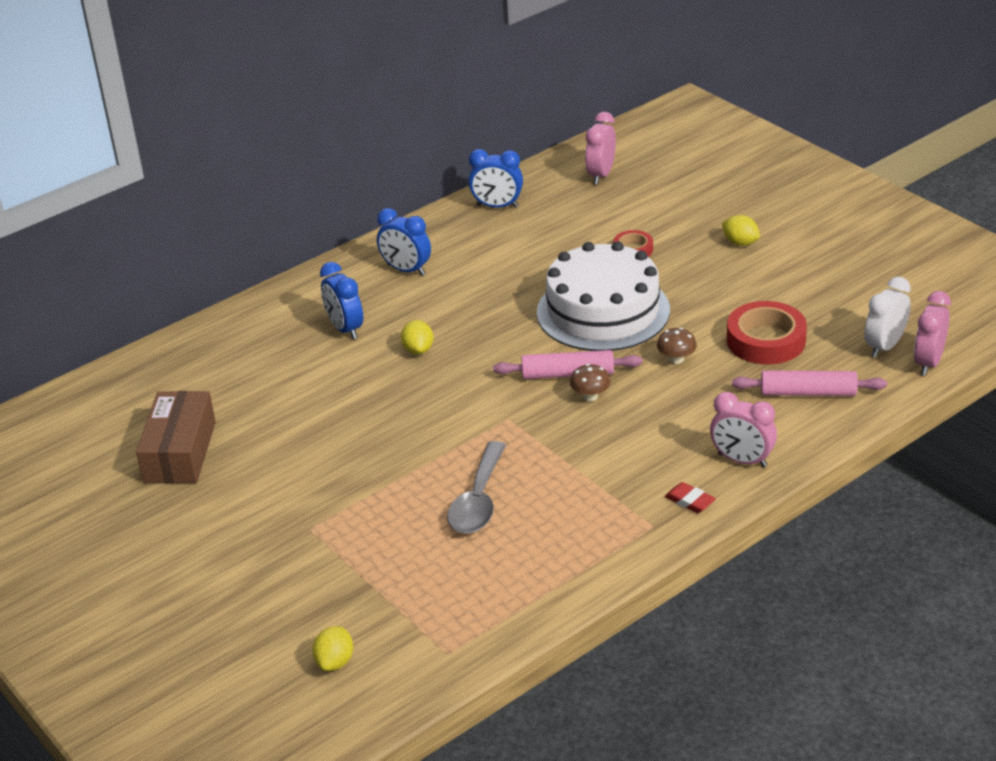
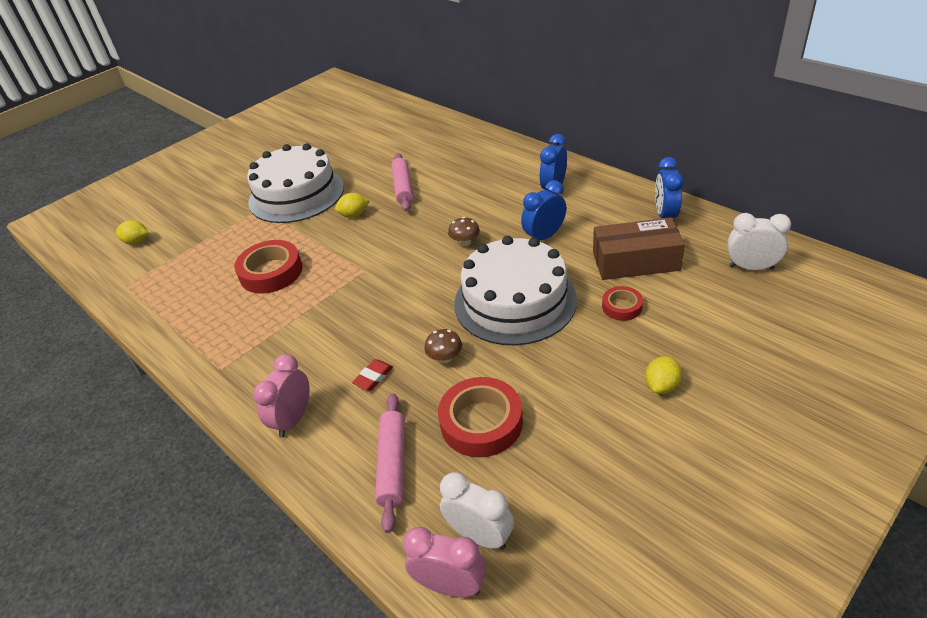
camera: 85 degrees right, 5 degrees up
(180, 452) = (340, 148): brown box -> brown box (635, 261)
(292, 491) = (296, 194): none -> white cake
(345, 329) = (472, 178): blue clock -> blue clock (544, 236)
(418, 350) = (449, 214): yellow lemon -> yellow lemon (354, 215)
(478, 500) = (271, 272): grey spoon -> red tape
(568, 374) = (421, 293): pink rolling pin -> pink rolling pin (403, 188)
(590, 396) = (390, 310): brown mushroom -> brown mushroom (465, 242)
(601, 175) = (751, 267): pink clock -> white clock
(690, 501) = (245, 388): red eraser -> red eraser (373, 377)

